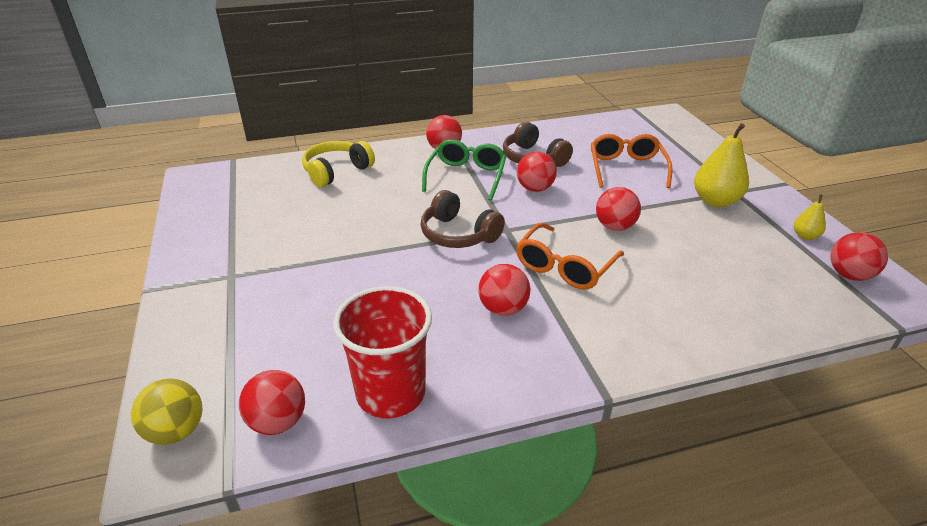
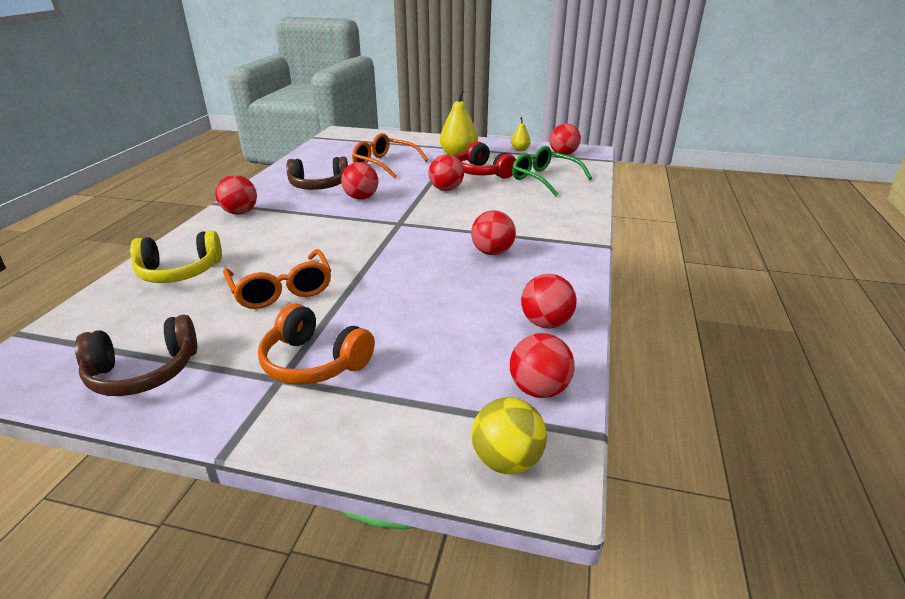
camera: 60 degrees left, 5 degrees down
(258, 281) = (314, 362): none -> orange headphones
(336, 171) = (180, 271): yellow headphones -> yellow headphones turned 90 degrees counterclockwise
(391, 393) = (546, 323): red cup -> red ball
(458, 234) = (379, 242): brown headphones -> brown headphones (143, 372)
(466, 176) = (300, 216): green glasses -> green glasses (544, 179)
(564, 266) = (469, 218): orange glasses -> orange glasses (282, 290)
(692, 234) = (482, 172): none -> red headphones

